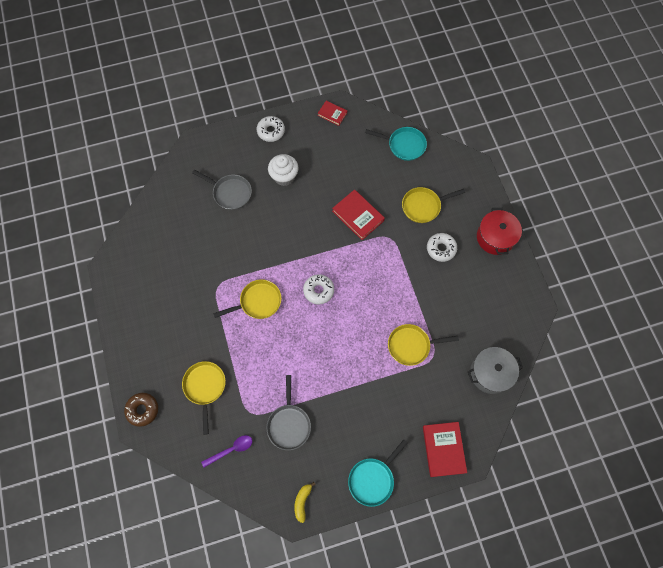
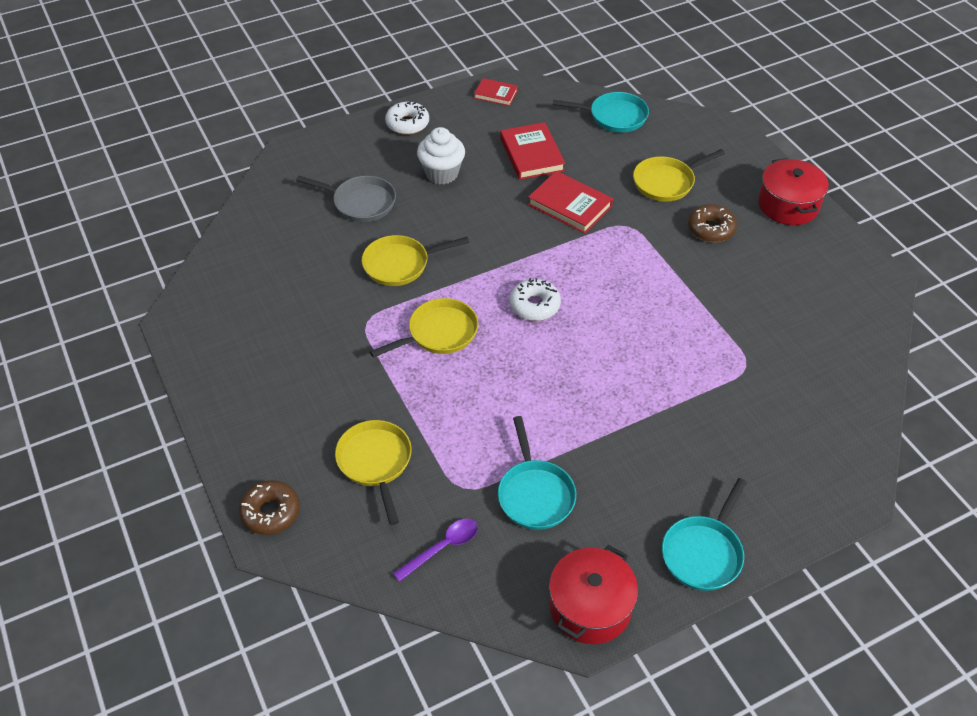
camera: 10 degrees left, 20 degrees down
(289, 424) = (535, 494): grey pan -> turquoise pan
(302, 501) = (590, 607): yellow banana -> red pot
(411, 345) = (707, 356): yellow pan -> yellow pan (400, 264)
(441, 249) = (711, 229): white donut -> brown donut
(443, 449) = (808, 490): red book -> red book (532, 154)
(490, 373) = (845, 374): grey pot -> none

